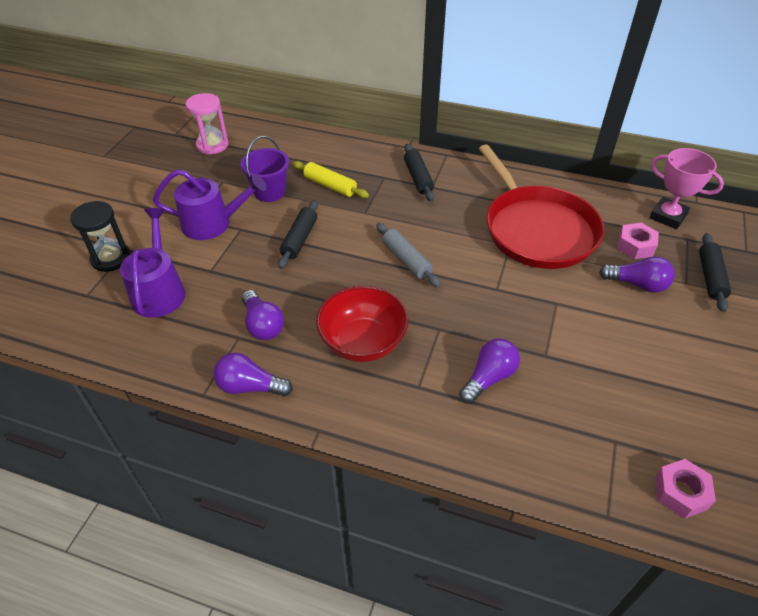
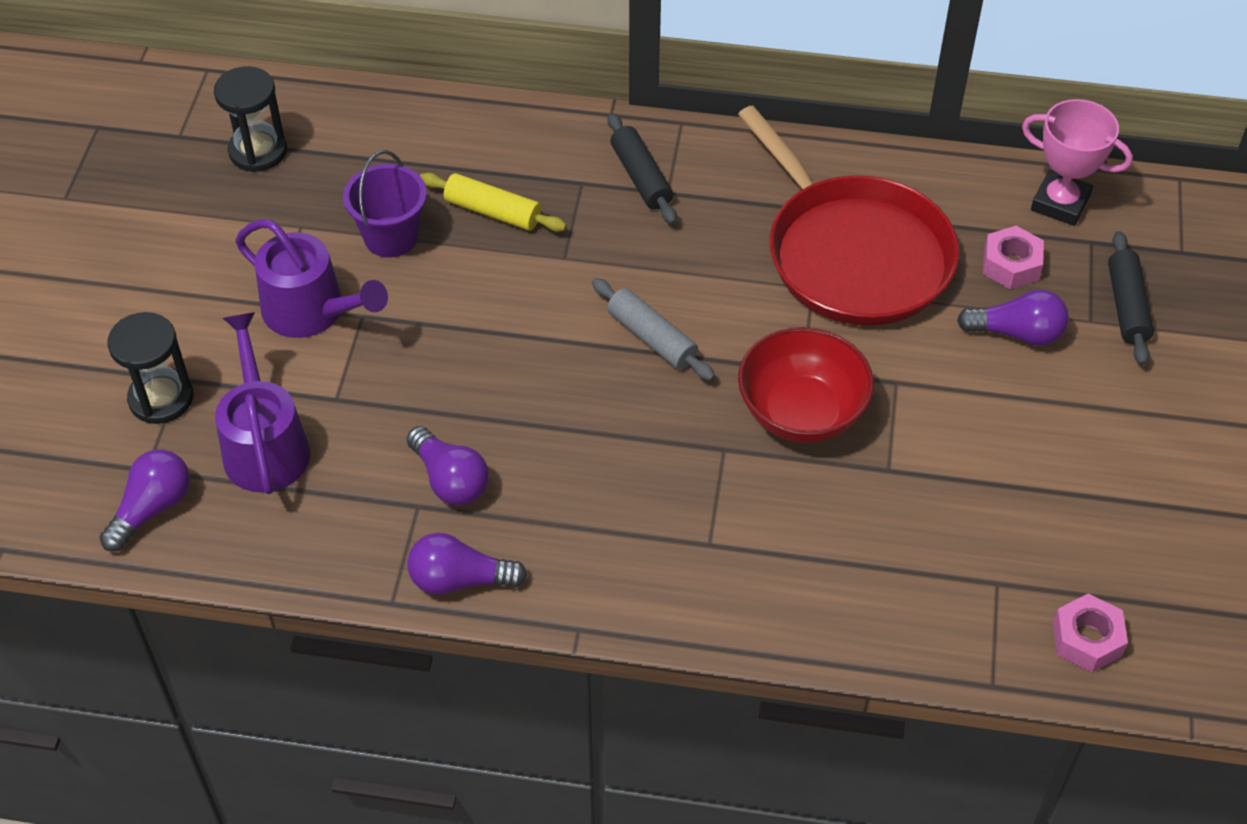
camera: 10 degrees left, 5 degrees up
(212, 145) = (258, 151): pink hourglass -> black hourglass
(212, 223) = (311, 311): purple watering can -> purple watering can turned 45 degrees clockwise
(300, 239) = (468, 322): black rolling pin -> none
(363, 342) = (613, 487): red bowl -> red bowl (801, 412)
(488, 378) = (810, 516): purple light bulb -> purple light bulb (152, 509)

